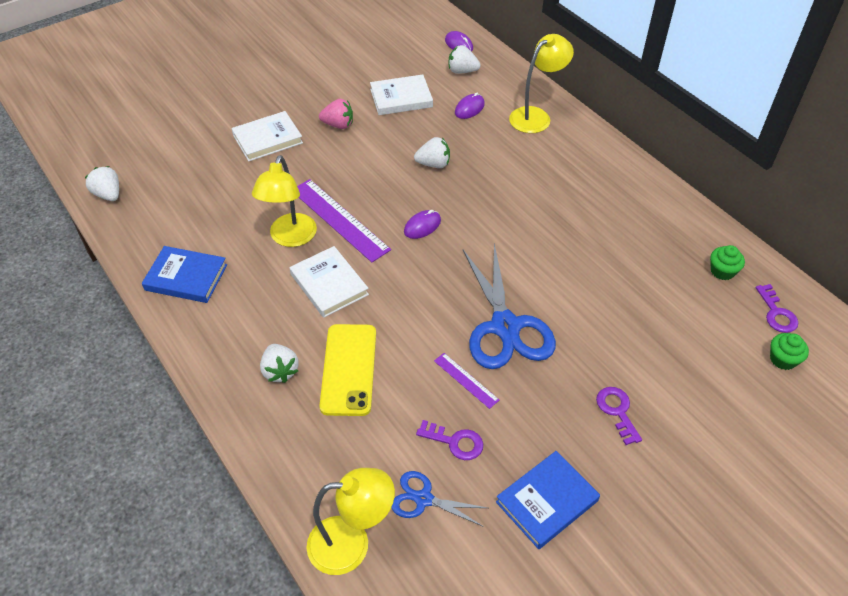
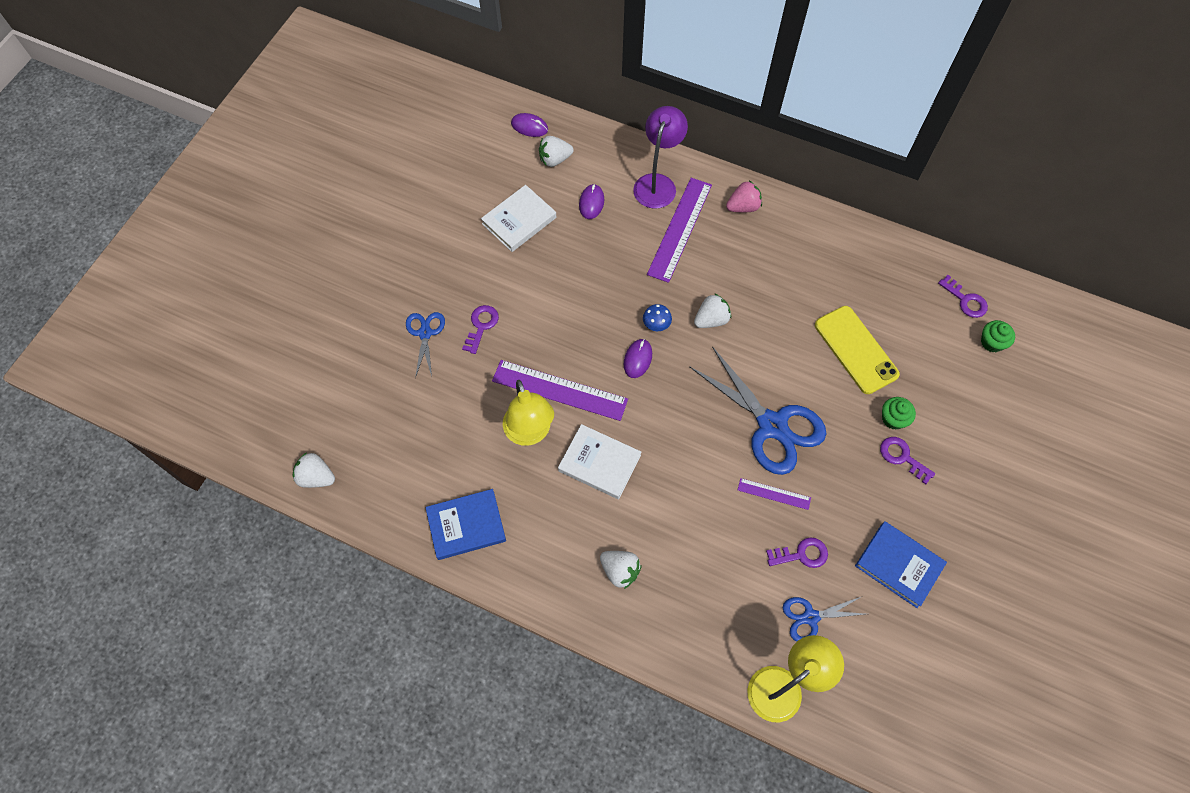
camera: 30 degrees left, 15 degrees up
(267, 139) = (425, 333): white book -> blue scissors
(314, 152) = (481, 326): none -> purple key
(338, 125) = (481, 282): pink strawberry -> pink strawberry (743, 207)
(349, 369) = (675, 537): yellow phone -> yellow phone (856, 349)
(433, 164) = (602, 285): white strawberry -> white strawberry (711, 320)
(457, 209) = (656, 325): none -> blue mushroom
(531, 153) = (680, 229): none -> purple ruler
(536, 116) = (657, 183): yellow lamp -> purple lamp
(546, 501) = (898, 565): blue book -> blue book turned 75 degrees counterclockwise
(722, 271) = (905, 279): green cupcake -> green cupcake (893, 419)

